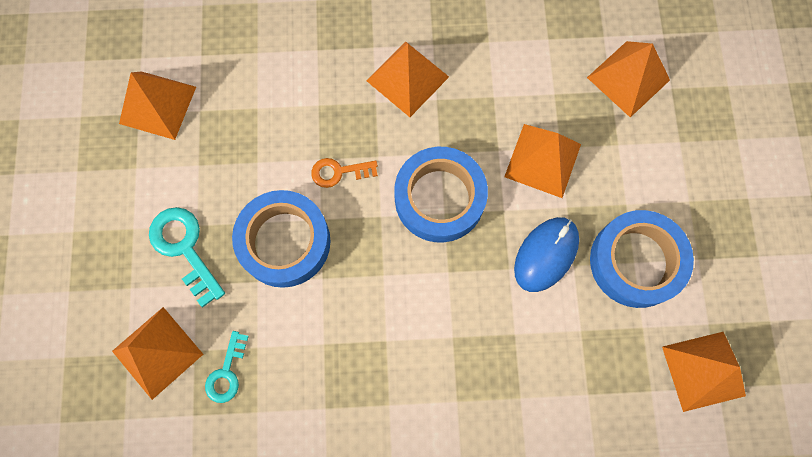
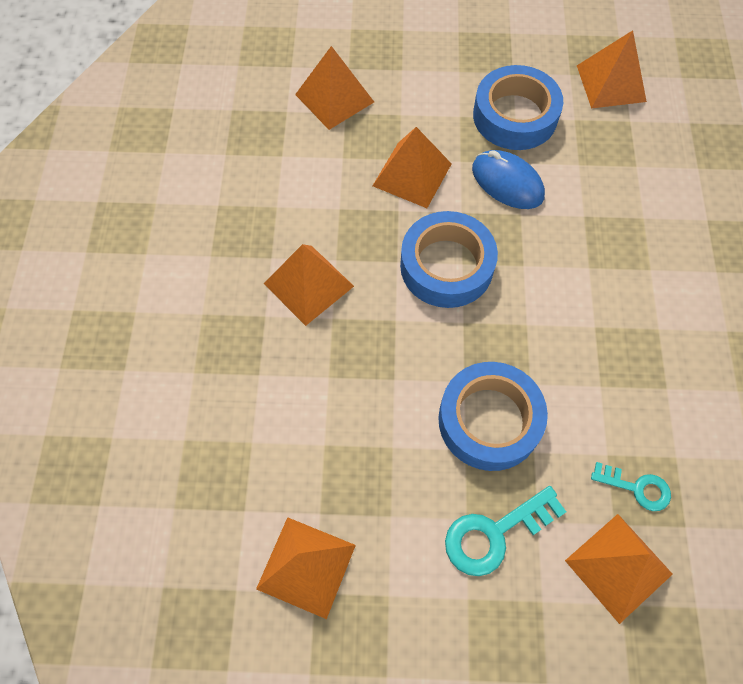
camera: 85 degrees left, 10 degrees down
(339, 172) = (411, 359): orange key -> none

